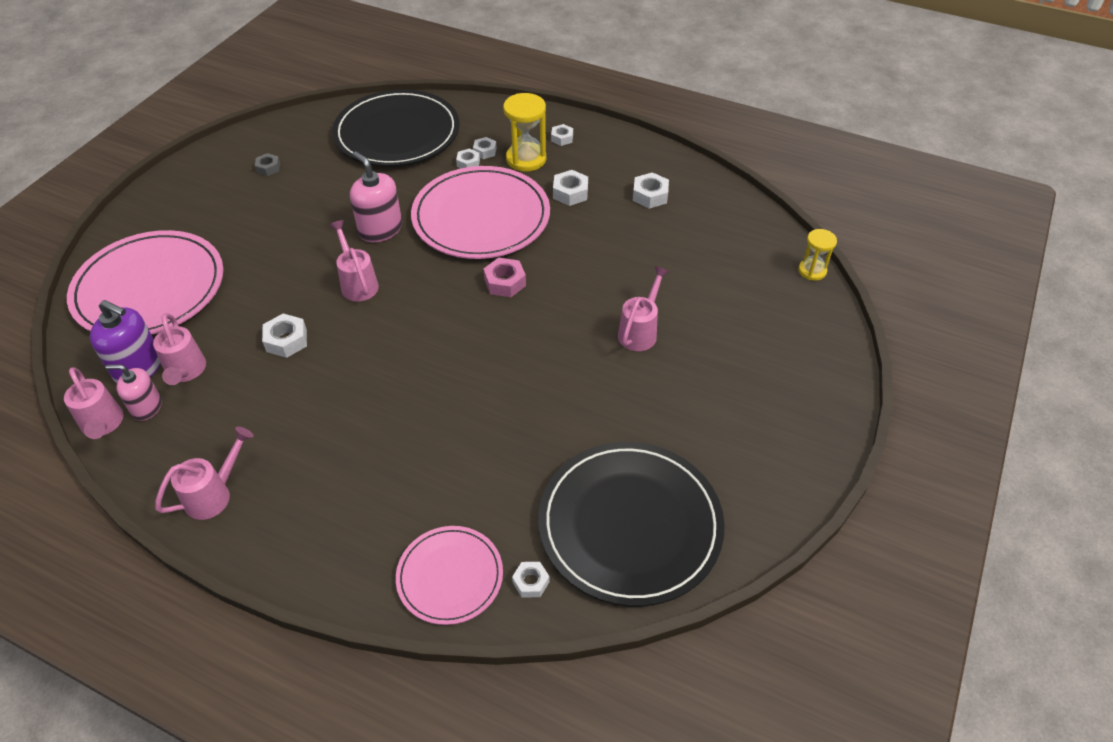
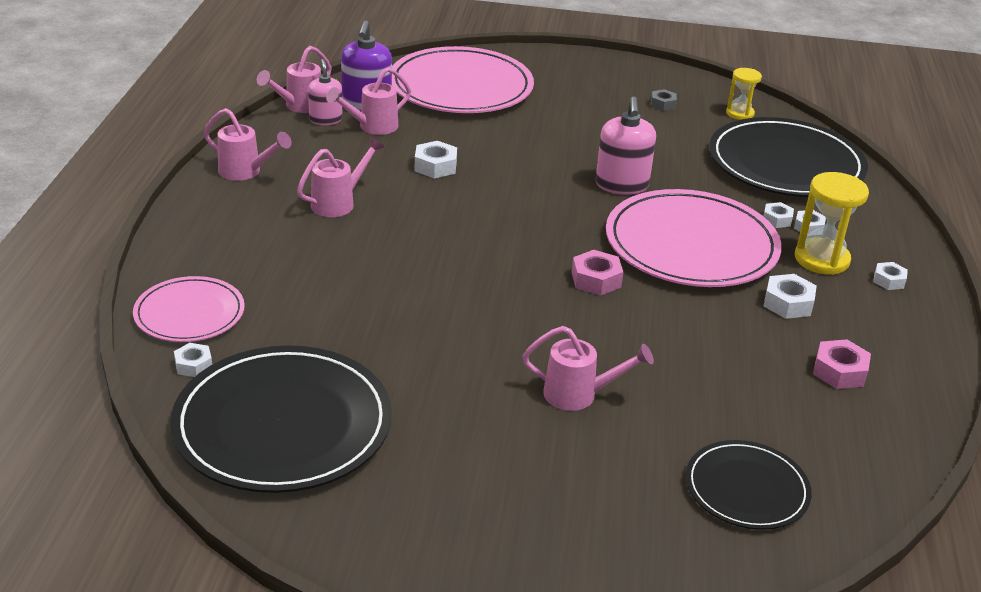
camera: 70 degrees right, 15 degrees down
(357, 283) = (534, 188): pink watering can -> pink watering can (339, 203)
(380, 229) = (621, 185): pink soap dispenser -> pink soap dispenser turned 150 degrees clockwise
(650, 195) = (839, 371): white nut -> pink nut
(752, 276) = (746, 489): none -> black plate
(812, 271) = (804, 555): yellow hourglass -> yellow hourglass (740, 113)

